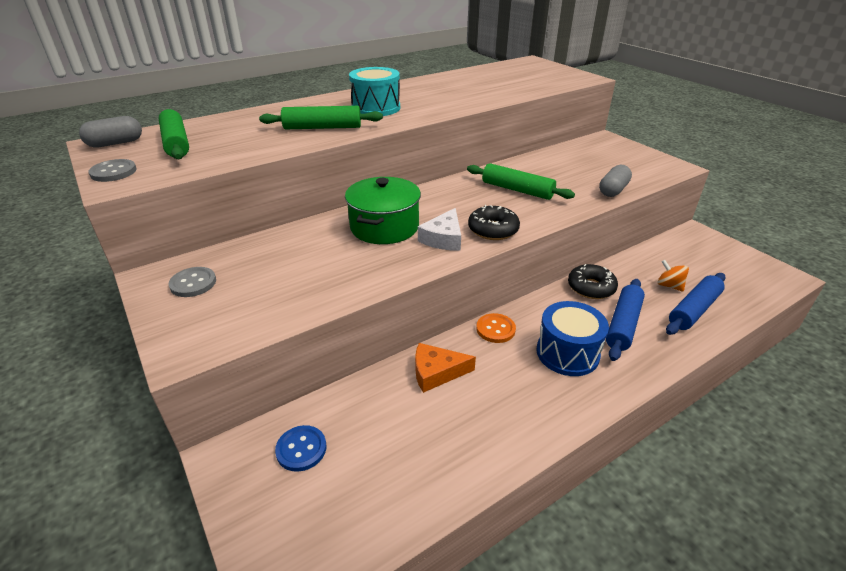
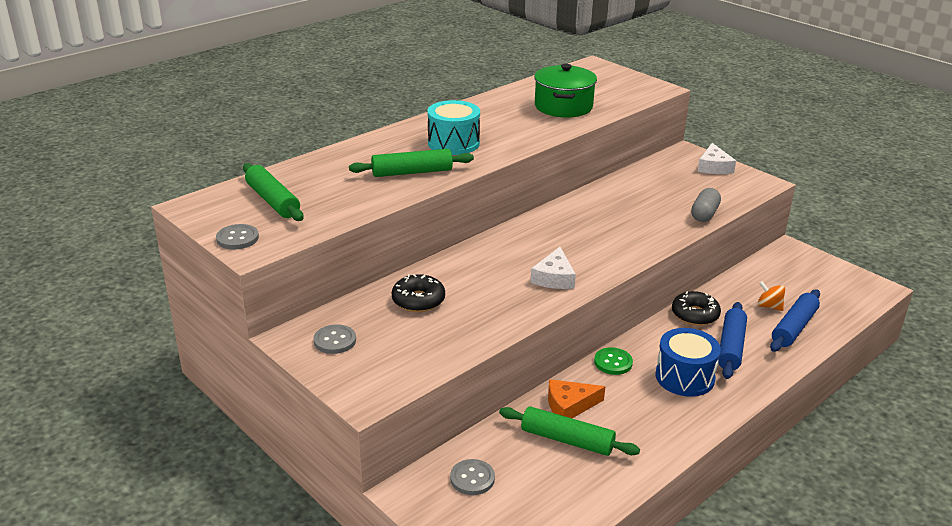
camera: 10 degrees left, 5 degrees down
(115, 143) = (208, 205): grey capsule -> none
(301, 449) = (472, 478): blue button -> grey button
(384, 227) = (492, 270): green pot -> green pot (563, 106)
(493, 230) = (598, 265): black donut -> black donut (418, 300)
(495, 329) = (613, 362): orange button -> green button
(517, 190) = (609, 220): green rolling pin -> green rolling pin (567, 440)
(629, 151) = (714, 167): none -> white cheese

